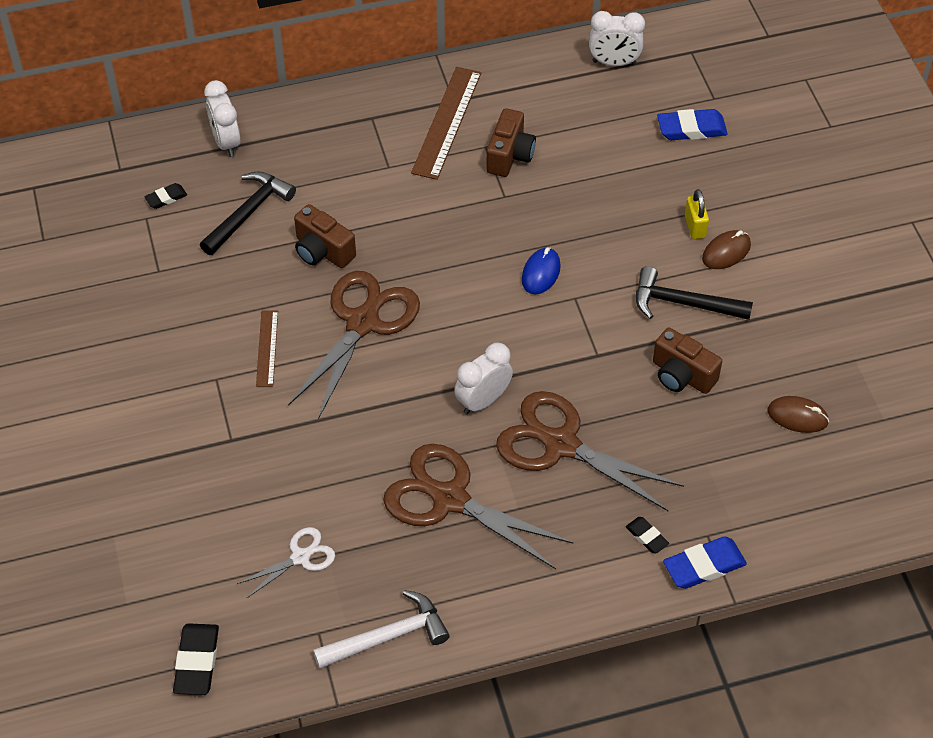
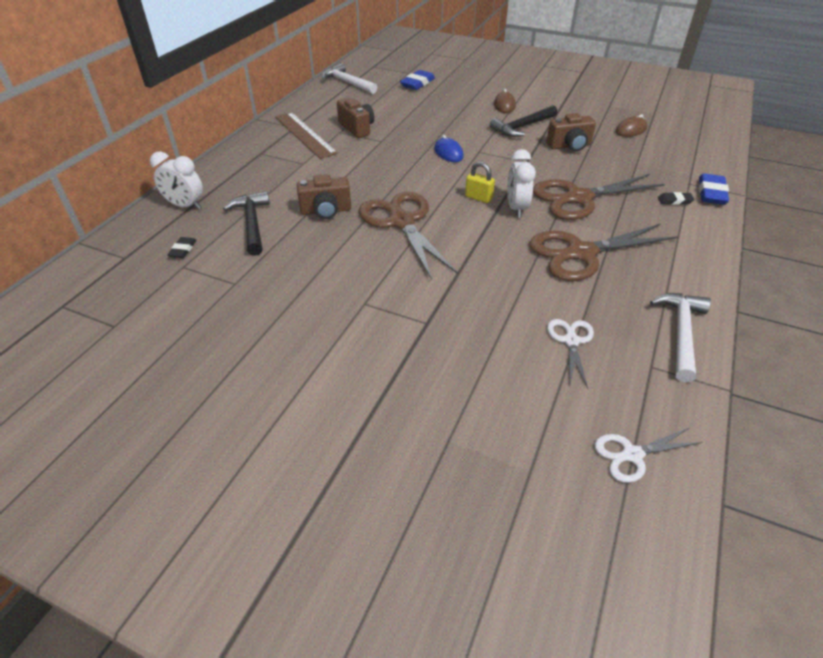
camera: 50 degrees left, 10 degrees down
(197, 662) = (632, 455): black eraser -> white scissors
(267, 348) = (369, 268): brown ruler -> none
(614, 63) = (347, 83): white clock -> white hammer
(695, 226) = (478, 105): yellow padlock -> yellow padlock (478, 198)

